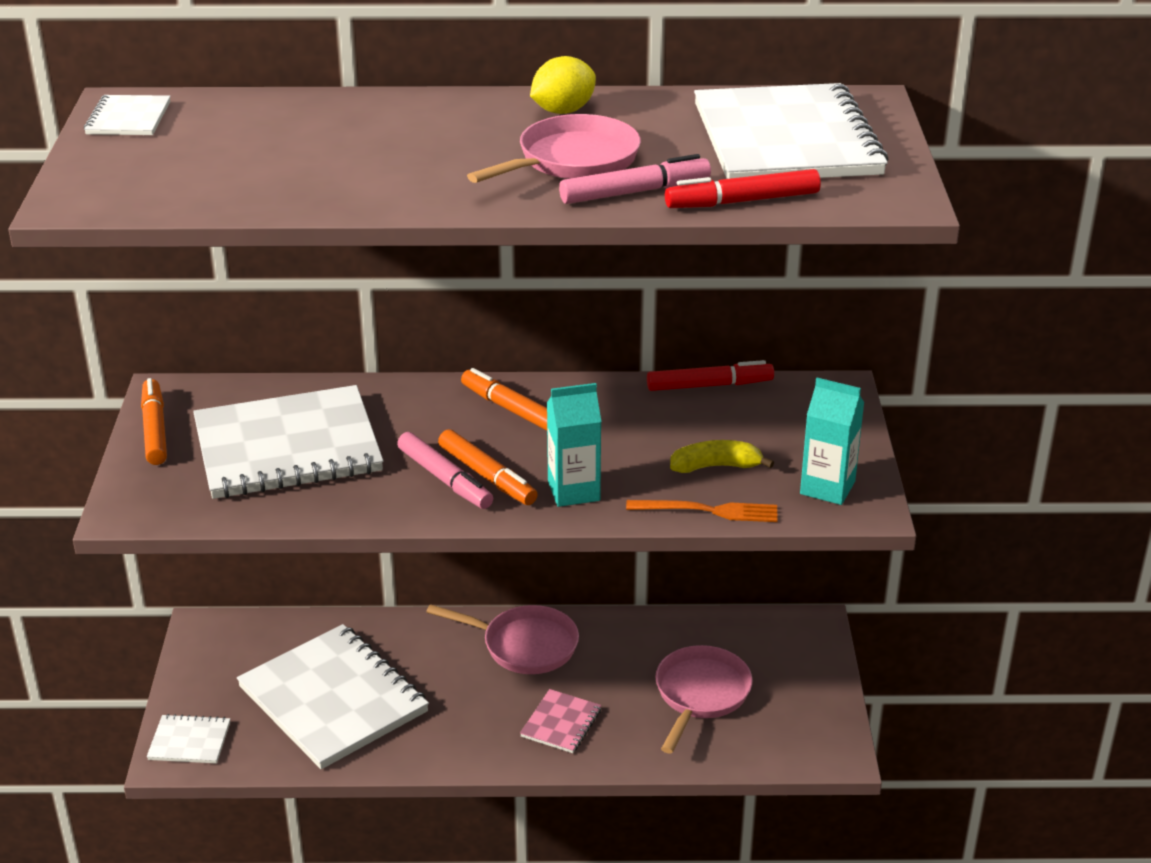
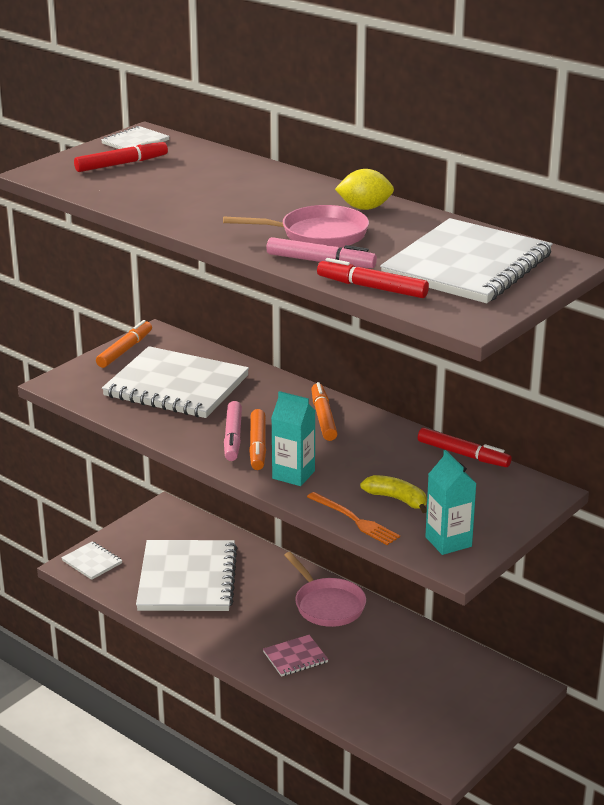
camera: 40 degrees right, 5 degrees down
(165, 154) = (121, 164): none -> red marker
(700, 695) = (399, 687): pink pan -> none

